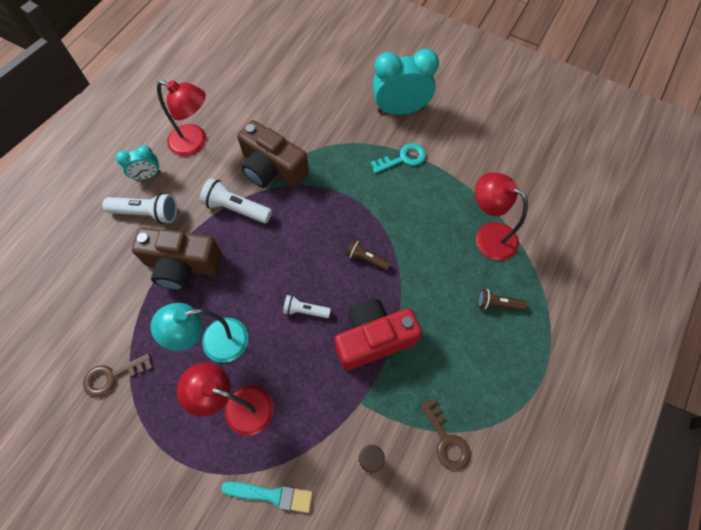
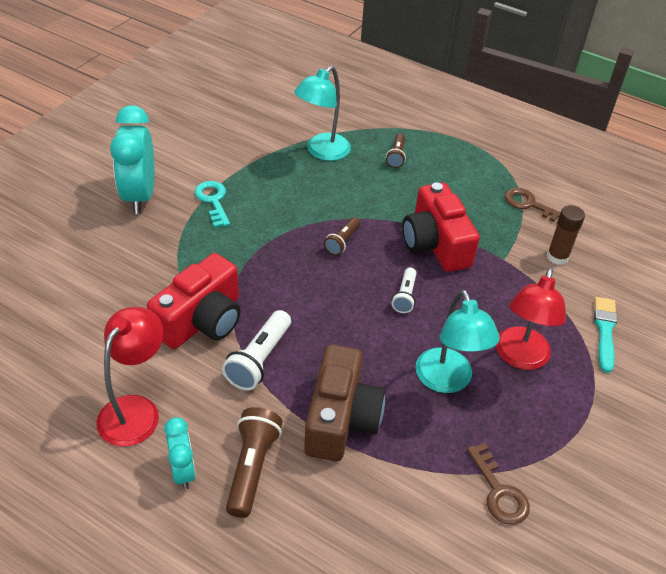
camera: 90 degrees left, 20 degrees down
(147, 213) = (252, 467): white flashlight -> brown flashlight
(272, 168) = (202, 320): brown camera -> red camera
(446, 440) = (530, 205): brown key -> brown key turned 120 degrees counterclockwise
(488, 236) = (322, 152): red lamp -> turquoise lamp

